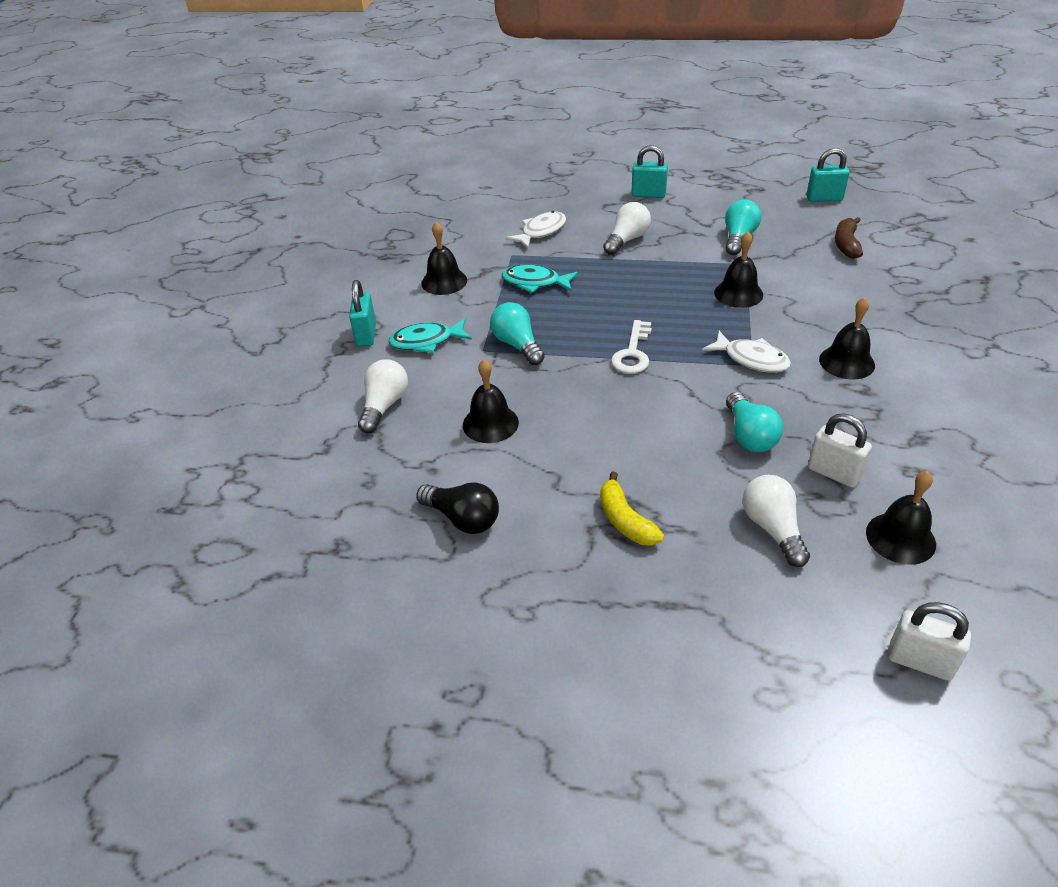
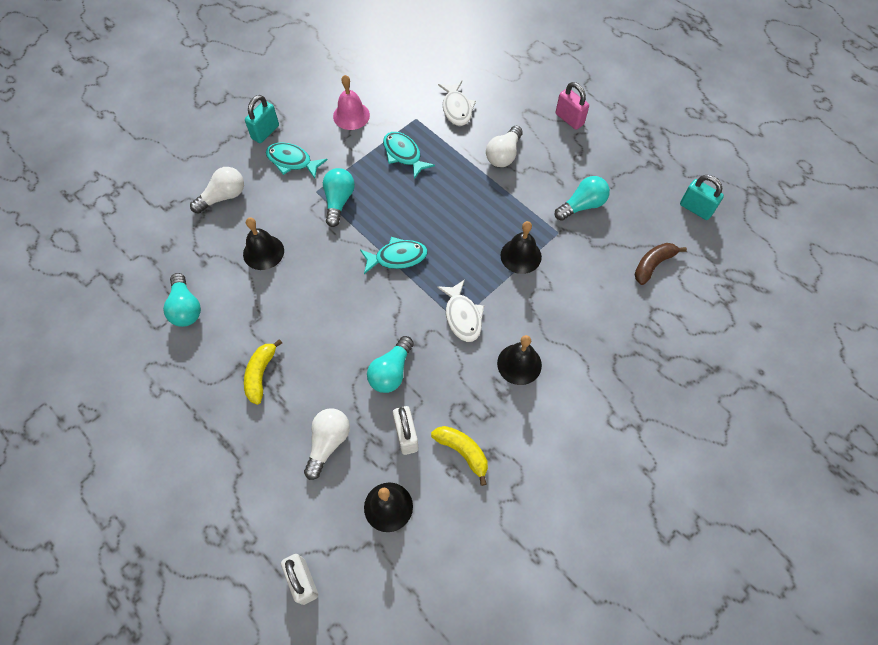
camera: 35 degrees right, 20 degrees up
(444, 281) = (351, 115): black bell -> pink bell
(462, 518) = (186, 308): black light bulb -> turquoise light bulb
(541, 231) = (456, 108): white fish -> white fish turned 90 degrees clockwise
(627, 240) = (504, 155): white light bulb -> white light bulb turned 135 degrees clockwise
(633, 353) = (397, 257): white key -> turquoise fish
(648, 194) = (569, 119): turquoise padlock -> pink padlock
(897, 451) = (463, 452): none -> yellow banana

